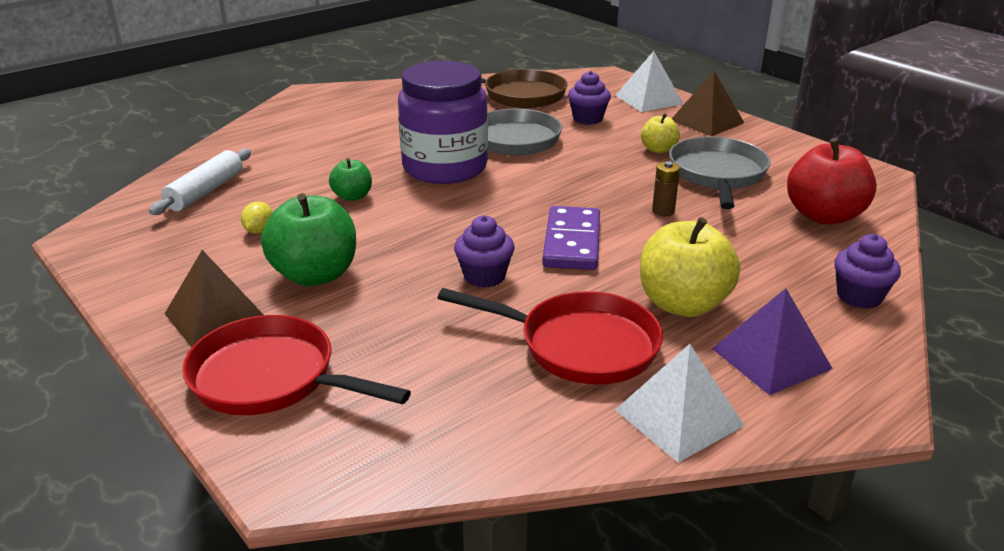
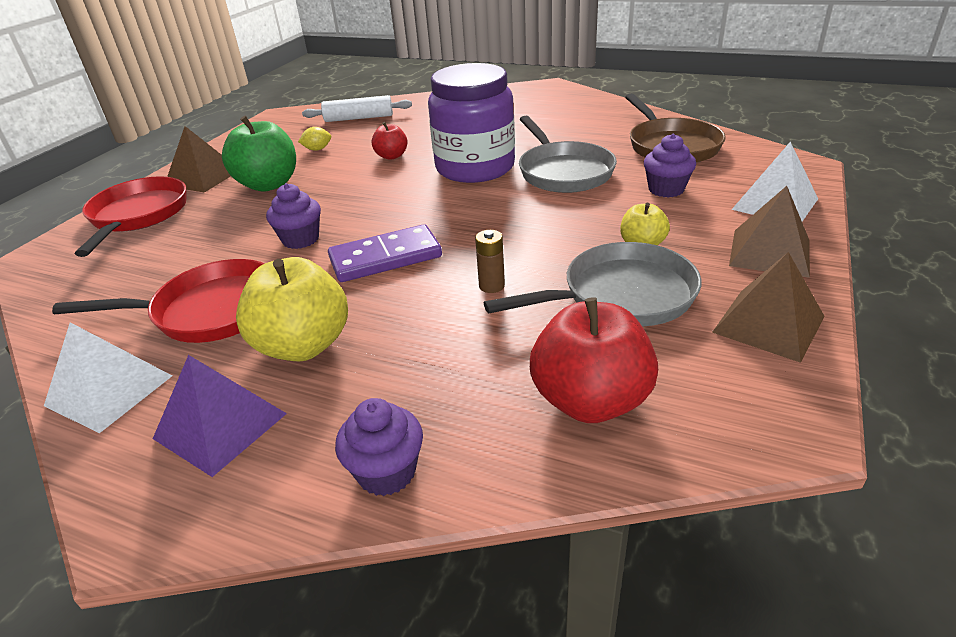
camera: 65 degrees right, 5 degrees up
(352, 196) = (391, 156): green apple -> red apple
(580, 345) = (210, 311): red pan -> red pan turned 90 degrees counterclockwise
(782, 148) = (768, 324): none -> brown pyramid

